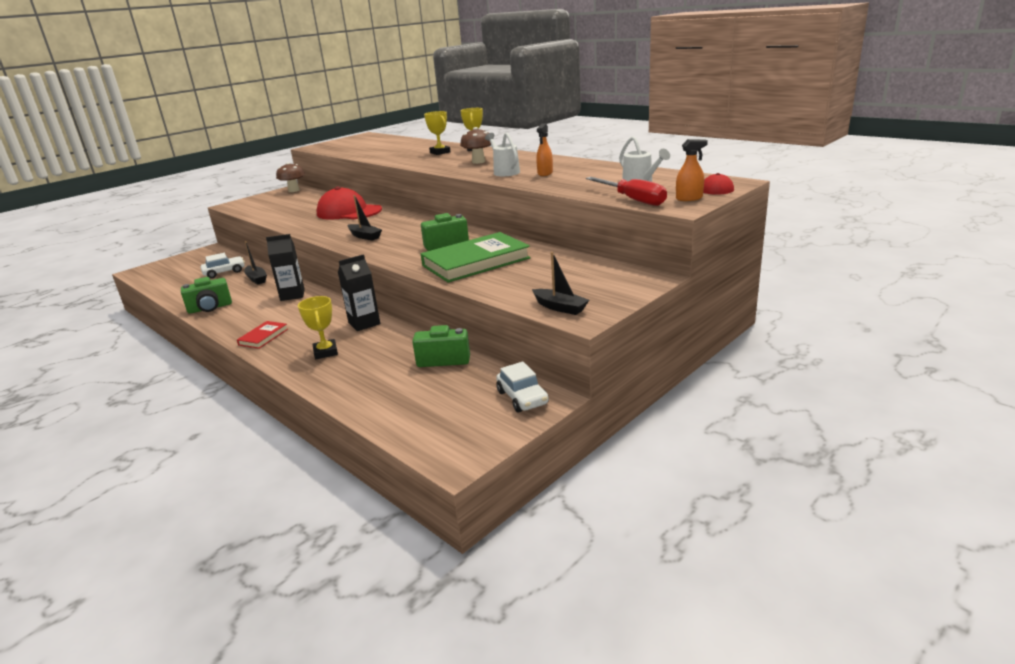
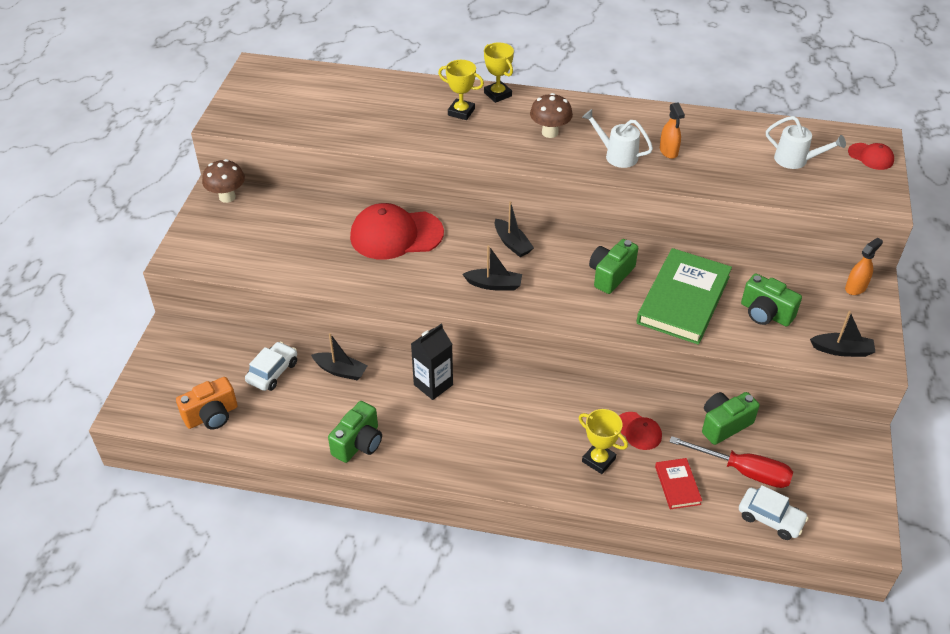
camera: 35 degrees left, 20 degrees up
(167, 281) = (212, 416): none -> orange camera
(263, 337) = (498, 464): red book -> red book (677, 485)
(364, 323) = (582, 402): black carton -> none
(376, 346) = (638, 431): none -> red cap
(408, 224) = (512, 243): none -> black boat
(522, 398) = (841, 446): white car -> white car (770, 518)
(527, 278) = (765, 313): none -> green camera
(632, 200) = (824, 197): red screwdriver -> red screwdriver (743, 471)
(689, 198) = (870, 183): orange spray bottle -> orange spray bottle (855, 288)

